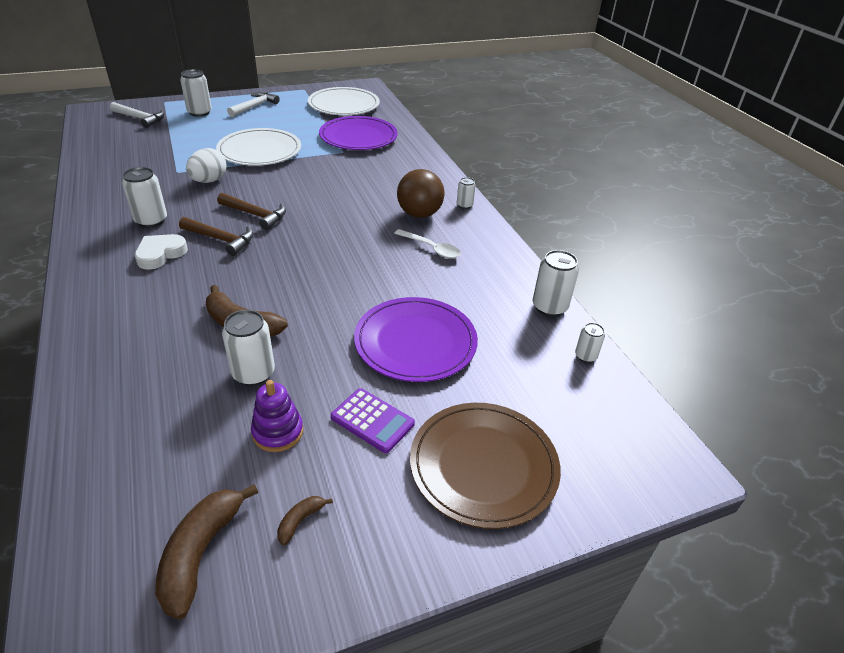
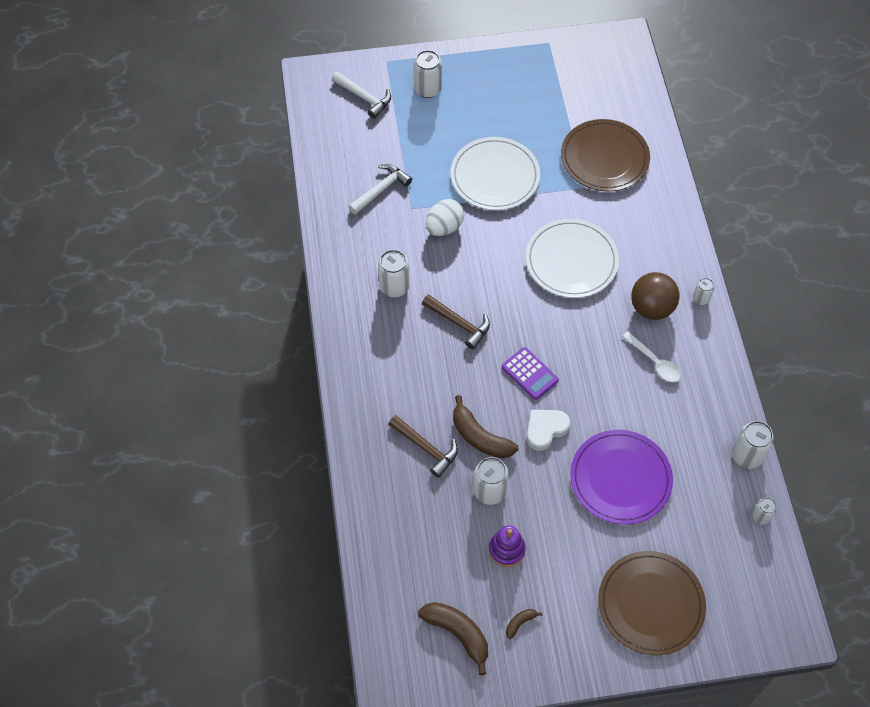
camera: 15 degrees right, 20 degrees up
(160, 254) = (407, 338): white heart -> white heart (545, 430)
(201, 553) = (458, 633): brown banana -> brown banana turned 105 degrees clockwise
(255, 106) = (489, 80): white hammer -> white hammer (381, 189)
(255, 215) = (491, 290): brown hammer -> brown hammer (426, 448)
(344, 105) = (594, 85): white plate -> white plate (571, 261)
(358, 137) = (604, 158): purple plate -> brown plate
(372, 420) = (576, 551): purple calculator -> purple calculator (530, 374)

